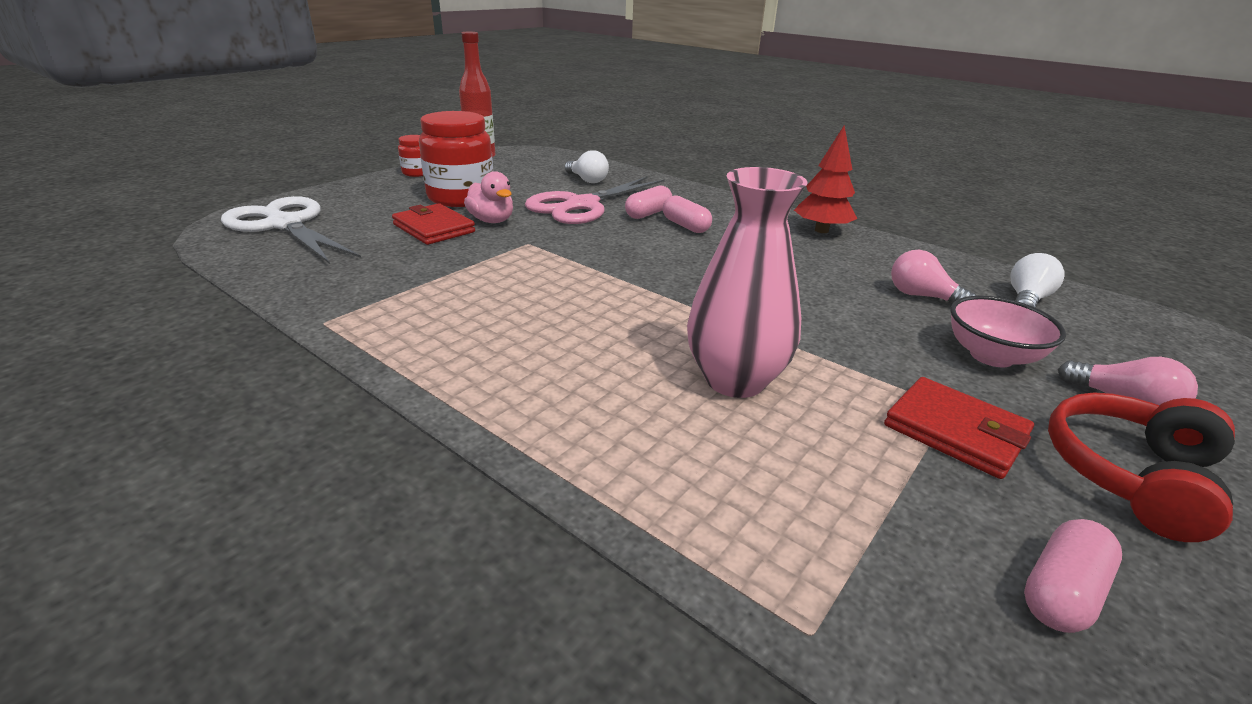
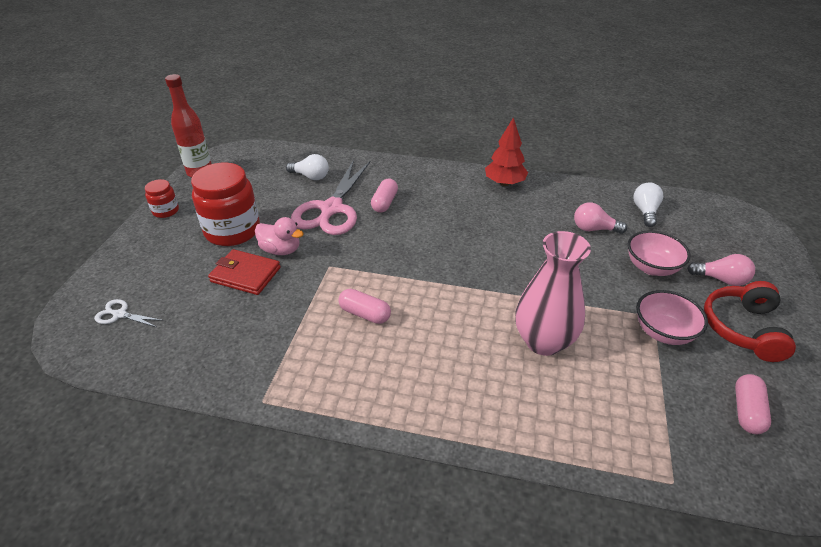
camera: 25 degrees left, 10 degrees up
(285, 225) = (120, 314): white scissors -> white scissors, size x0.42
(685, 226) = (419, 208): pink capsule -> pink capsule (365, 314)
(955, 431) = (663, 332): red wallet -> pink bowl

